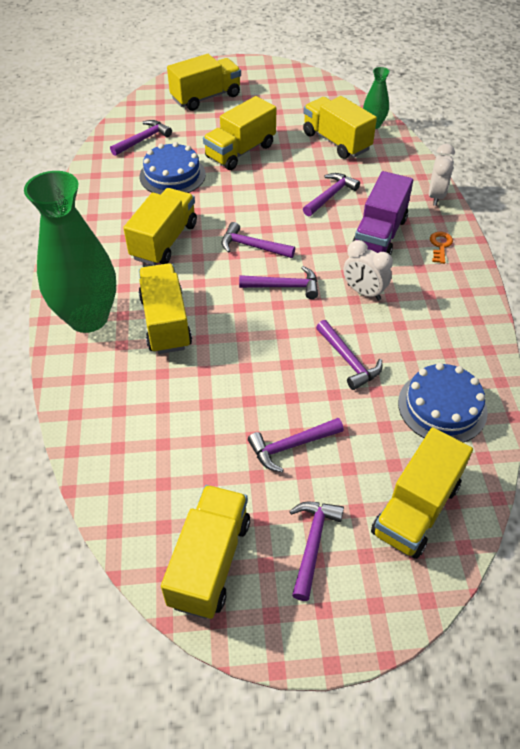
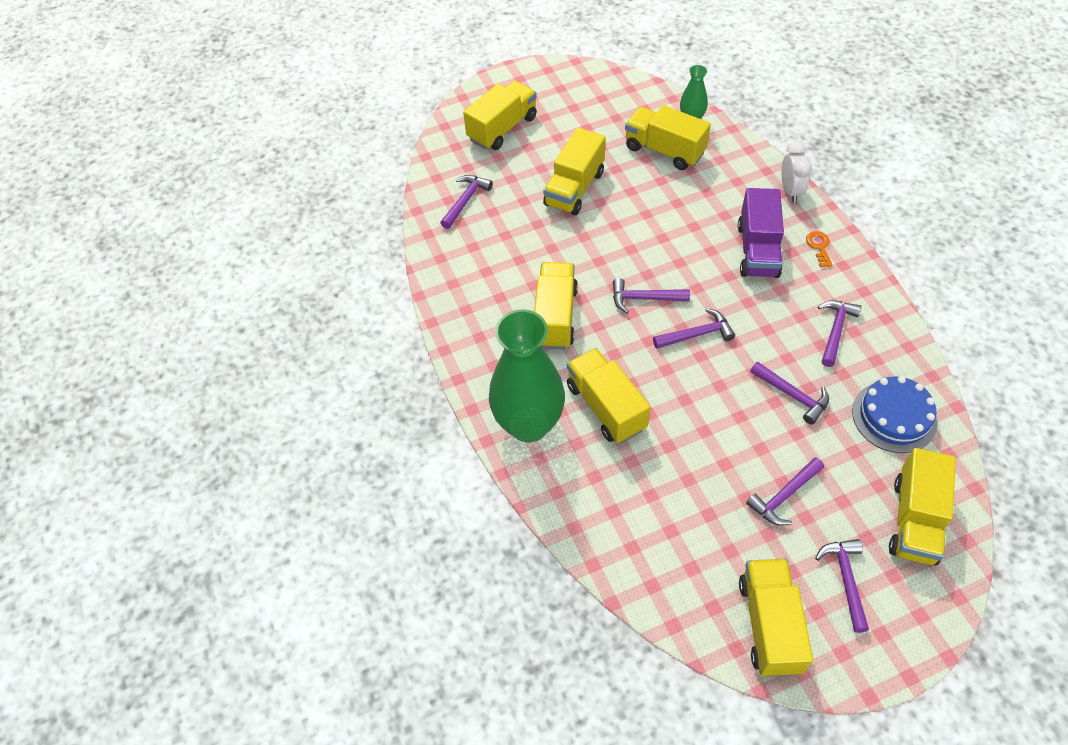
camera: 15 degrees left, 5 degrees up
(172, 175) = (520, 236): blue cake -> none
(330, 195) = (690, 218): purple hammer -> purple hammer (835, 330)
(363, 292) = (773, 319): white clock -> none

